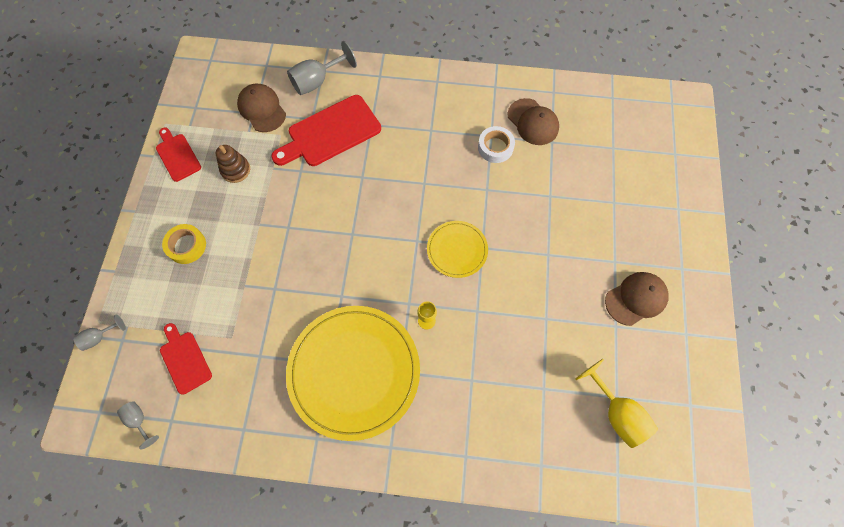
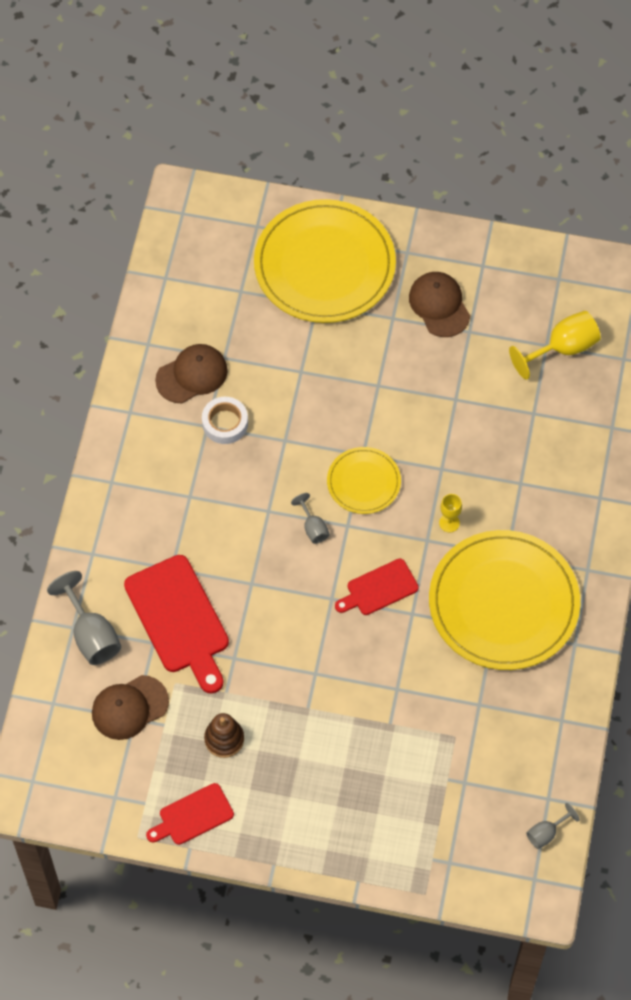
camera: 85 degrees left, 5 degrees down
(99, 337) = (444, 889): grey goblet -> grey goblet (313, 527)
(184, 359) = (478, 788): red cutting board -> red cutting board (379, 588)
(186, 246) = (330, 795): yellow tape -> none
(652, 205) = (324, 265): none -> yellow plate

